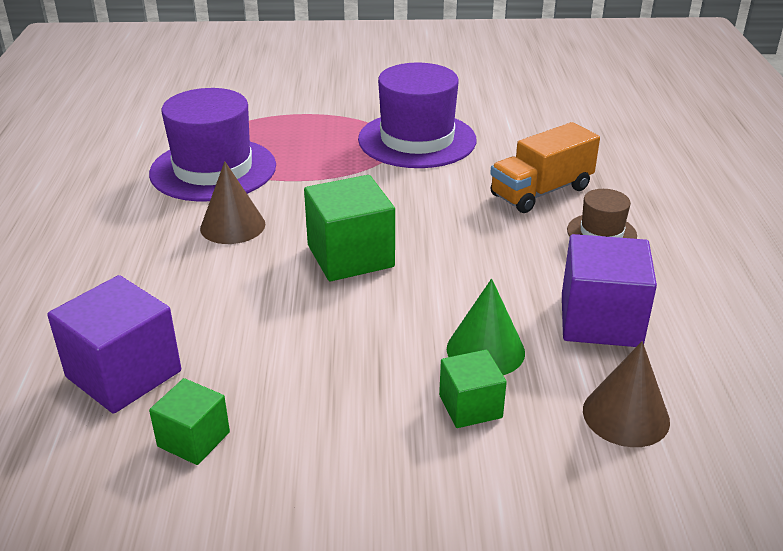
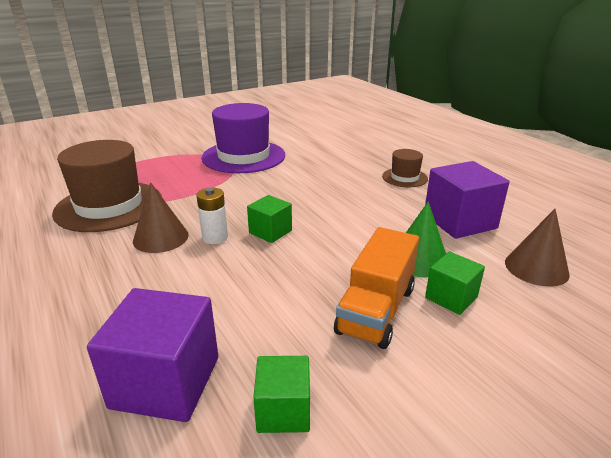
camera: 30 degrees left, 5 degrees down
(213, 169) = (109, 206): purple hat -> brown hat
(286, 244) = (215, 237): none -> white battery
(350, 256) = (270, 232): green cube -> green cube, size x0.58
(541, 192) = (348, 166): orange truck -> orange truck (376, 310)

